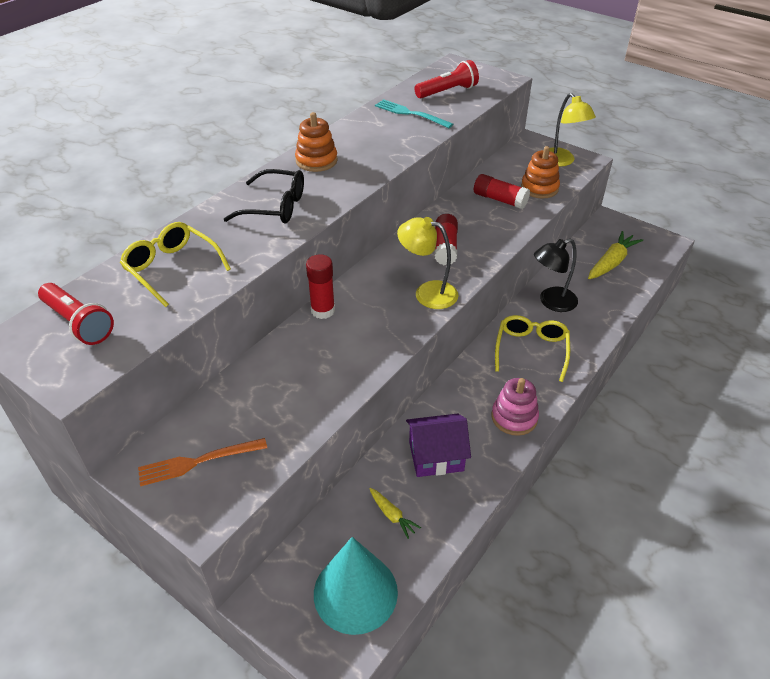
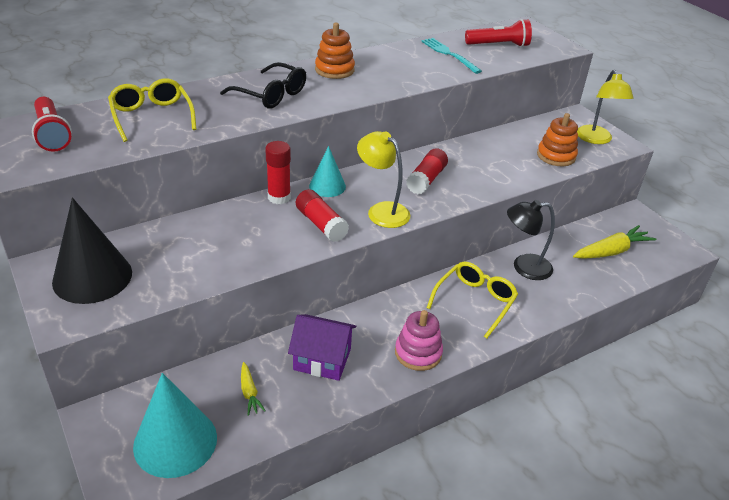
camera: 20 degrees right, 5 degrees down
(197, 462) = (92, 277): orange fork -> black cone
(360, 283) = (327, 186): none -> turquoise cone
(500, 200) = (508, 155): red glue stick -> red glue stick (321, 224)

